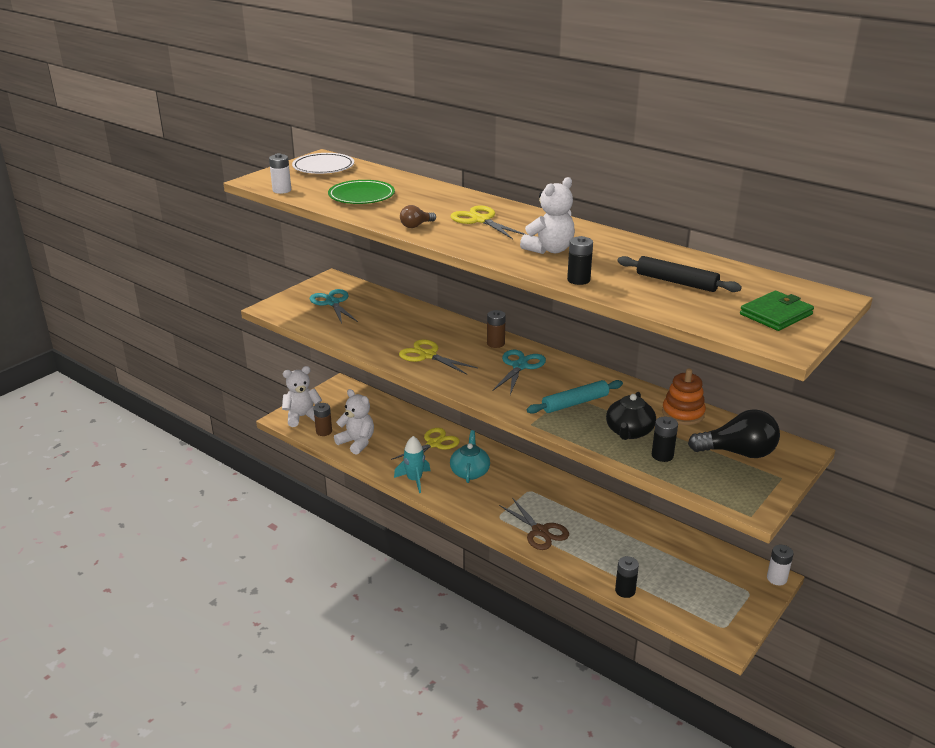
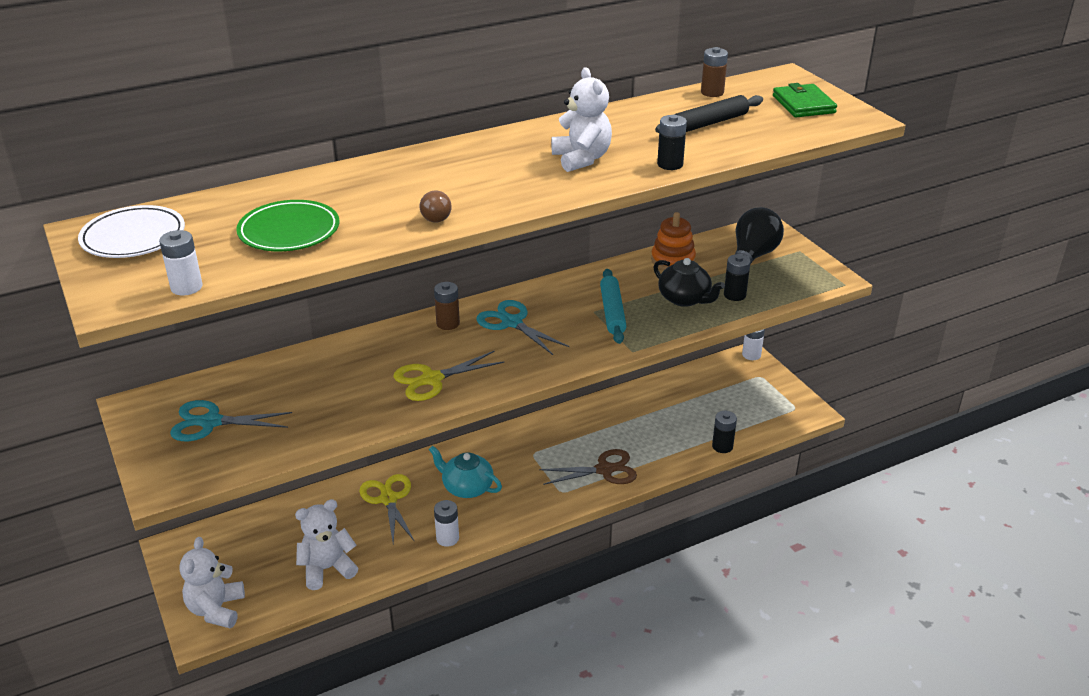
camera: 65 degrees left, 5 degrees up
(324, 431) = (273, 595): brown battery -> brown battery (712, 92)
(414, 480) = (447, 538): turquoise rocket -> white battery
(480, 220) = (460, 175): yellow scissors -> none

